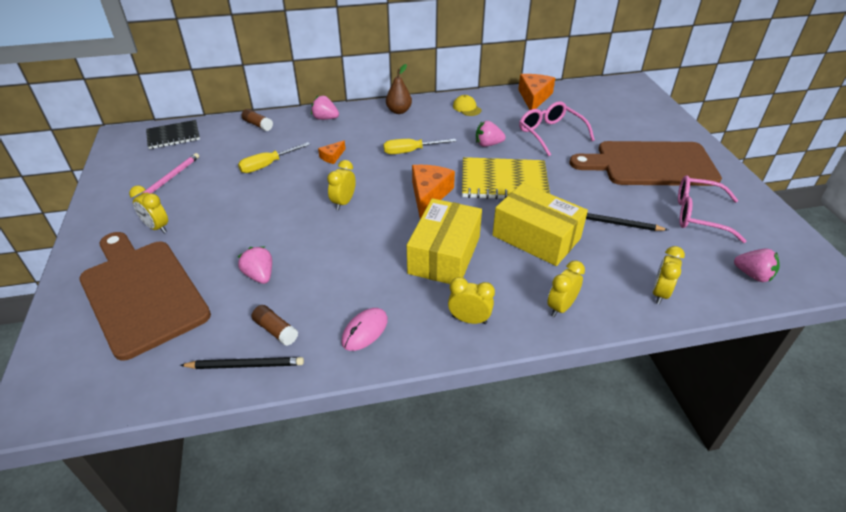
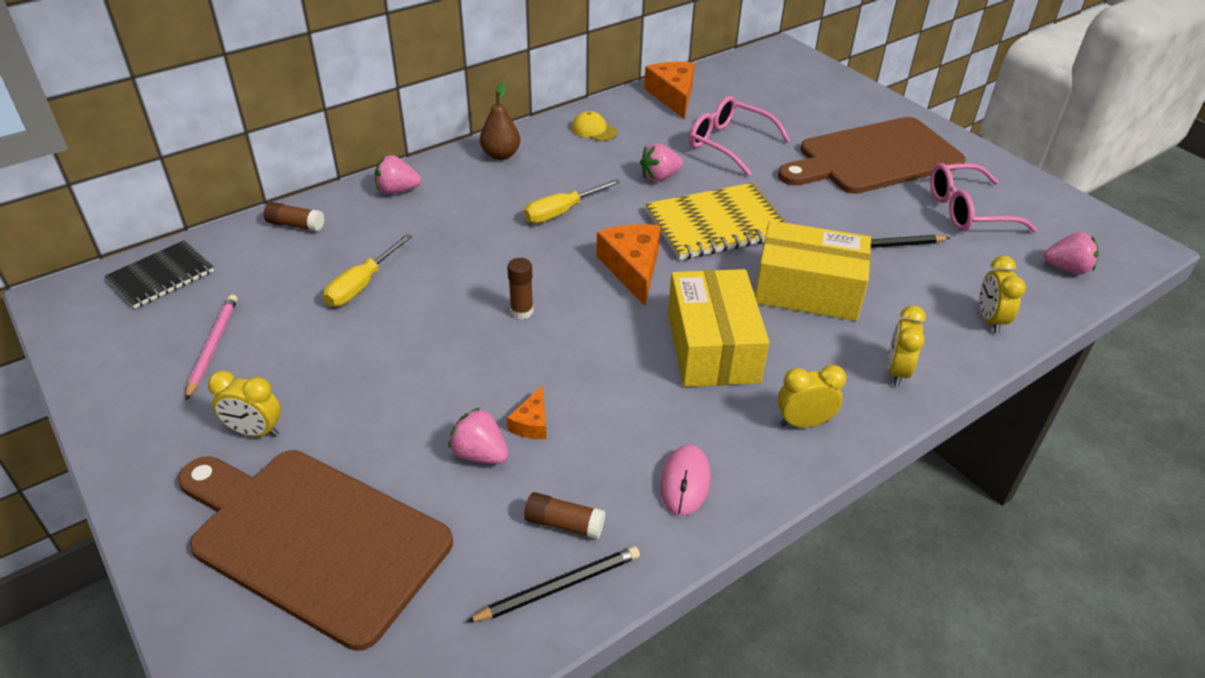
camera: 25 degrees left, 0 degrees up
(332, 156) = (453, 247): orange cheese -> orange cheese (531, 423)
(343, 202) = (522, 311): yellow clock -> brown glue stick

